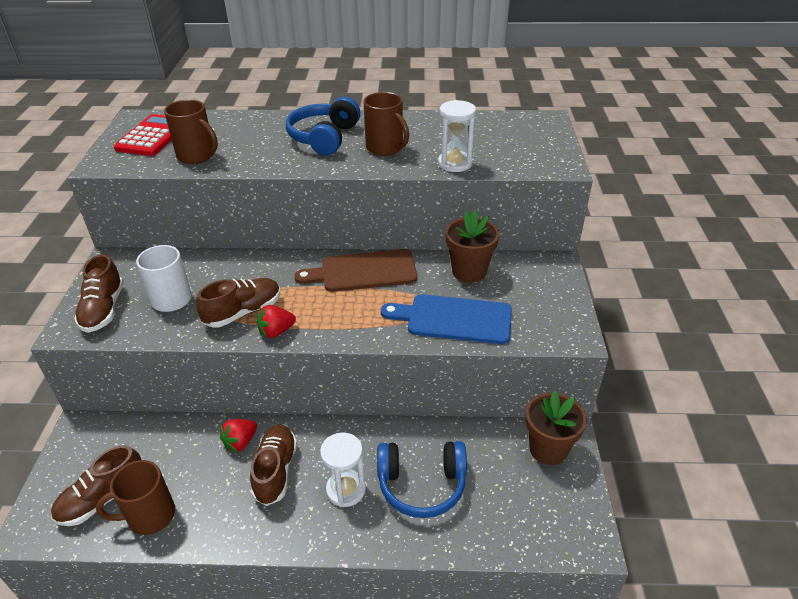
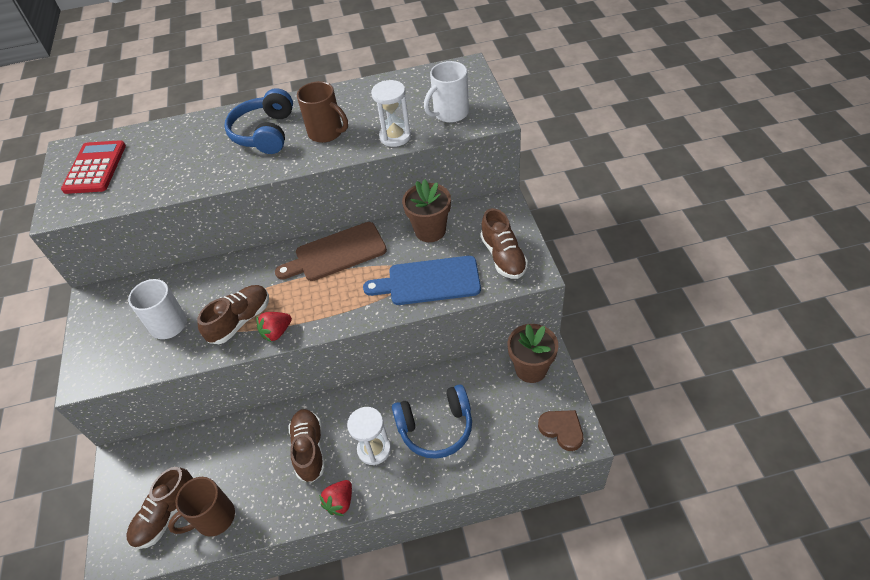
camera: 10 degrees left, 10 degrees up
(103, 309) = (108, 350): brown shoe -> brown shoe (503, 257)
(197, 156) = (149, 181): brown mug -> none
(240, 442) = (270, 432): red strawberry -> red strawberry (340, 502)
(518, 154) = (450, 113): none -> white mug
(570, 526) = (562, 430): none -> brown heart

